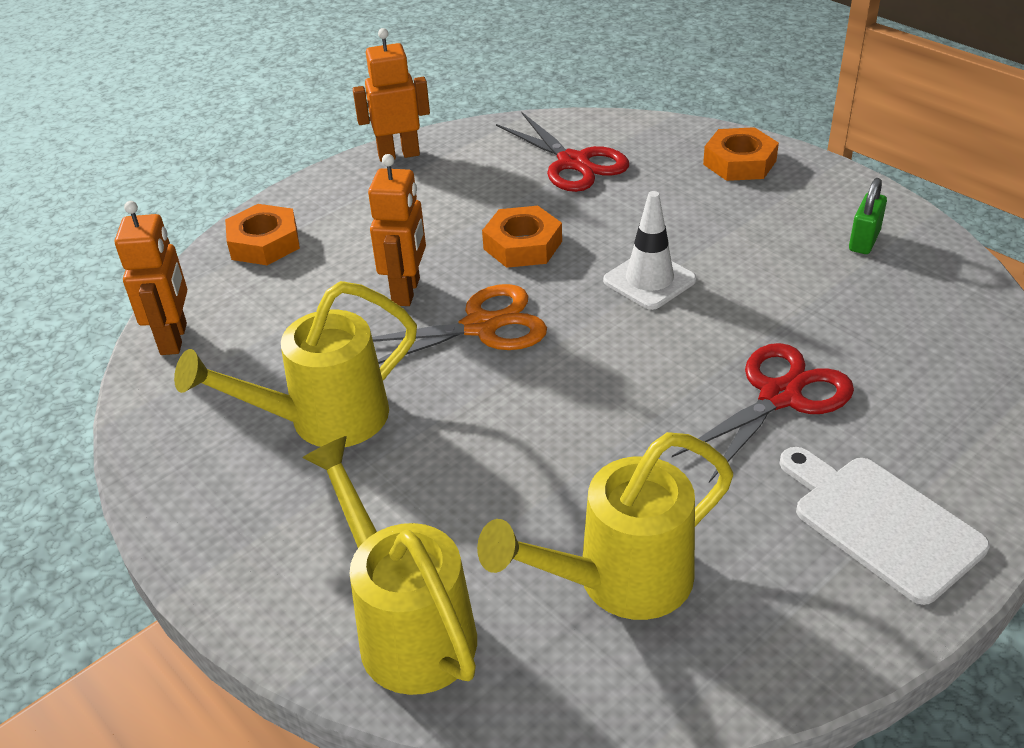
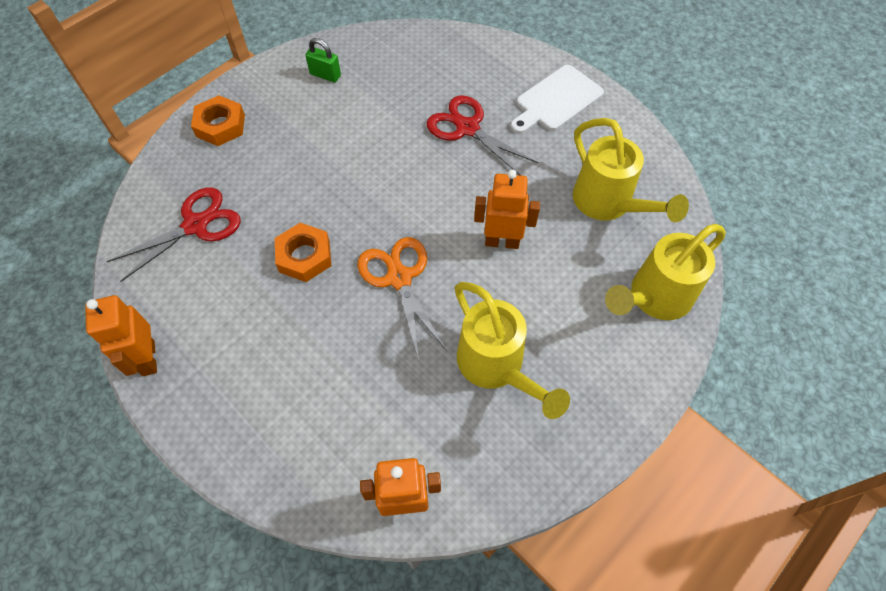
camera: 95 degrees left, 20 degrees up
(264, 243) = (273, 454): orange nut -> none
(407, 291) = (355, 330): orange robot -> orange robot (502, 242)
(649, 280) = (355, 182): white traffic cone -> none

